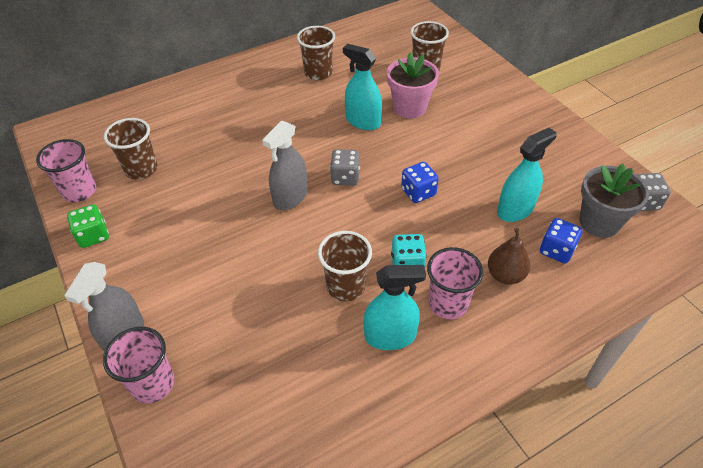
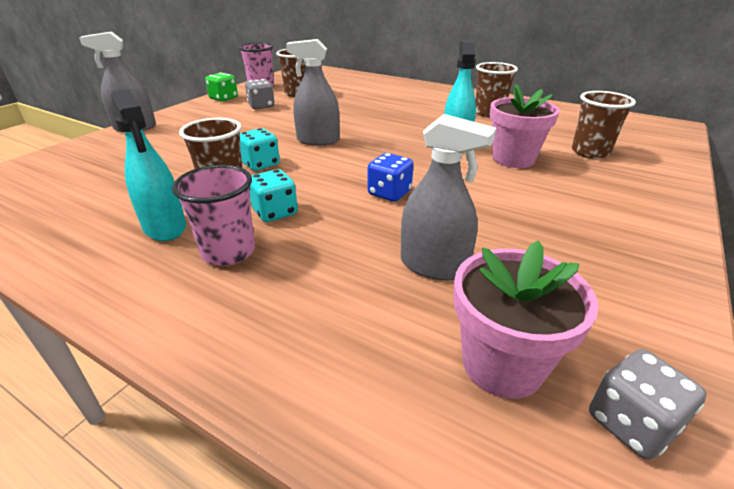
camera: 60 degrees right, 15 degrees down
(153, 384) = (90, 146): pink cup -> none
(313, 250) = (260, 164): none -> turquoise dice
(345, 177) = (368, 155): grey dice -> grey dice (261, 106)
(505, 275) = (303, 285): brown pear -> none
(515, 210) = (434, 266): turquoise spray bottle -> grey spray bottle
(556, 250) = (389, 325): blue dice -> none
(599, 222) = (502, 364): grey flower pot -> pink flower pot

